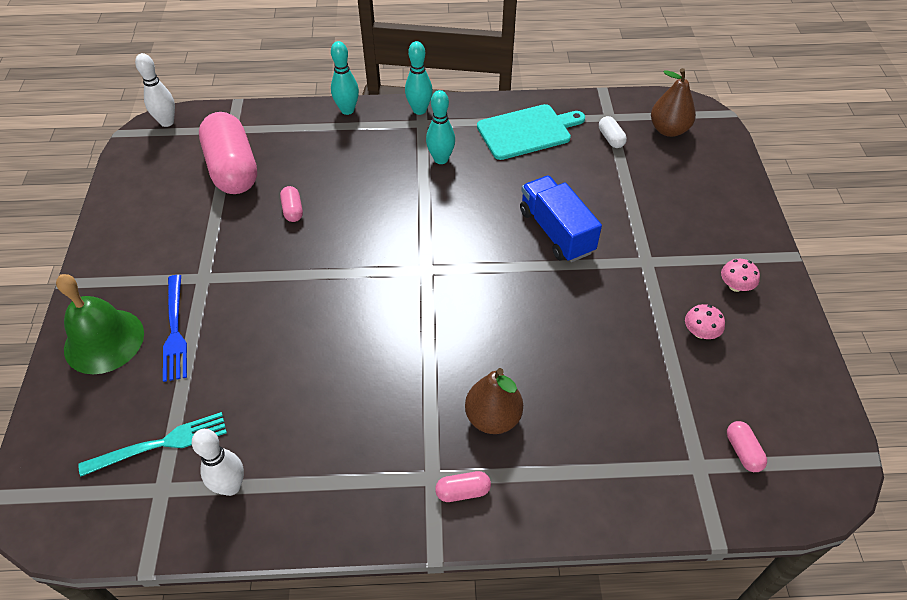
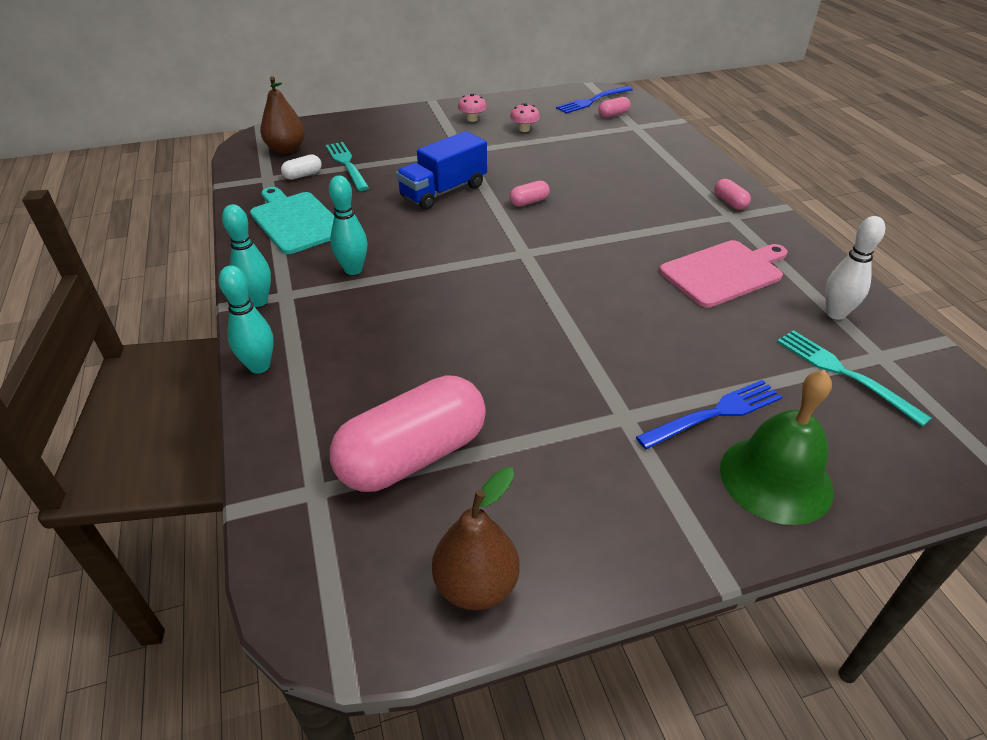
camera: 105 degrees left, 10 degrees down
(167, 122) = (303, 602): white bowling pin -> none
(293, 210) = (477, 368): pink capsule -> pink capsule (529, 202)
(333, 419) = (724, 272): none -> pink cutting board
(493, 418) = (659, 198): brown pear -> brown pear (476, 585)
(629, 168) = (346, 164): none -> turquoise fork
(796, 440) = (592, 101): none -> blue fork

